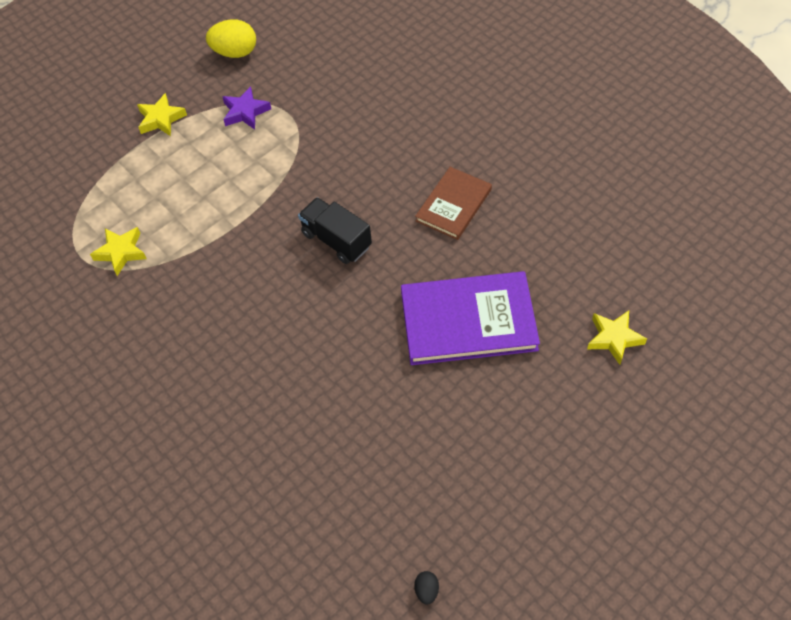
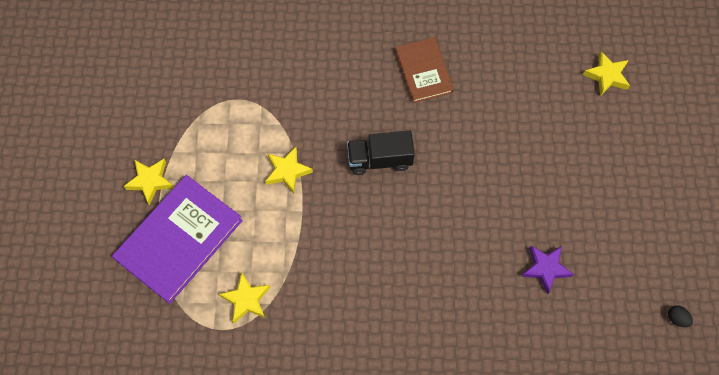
camera: 50 degrees left, 10 degrees up
(235, 52) = (142, 86): yellow egg -> none
(245, 112) = (206, 124): purple star -> purple star (545, 269)
(259, 190) = (287, 171): none -> yellow star
(468, 321) = (518, 139): purple book -> purple book (179, 239)

